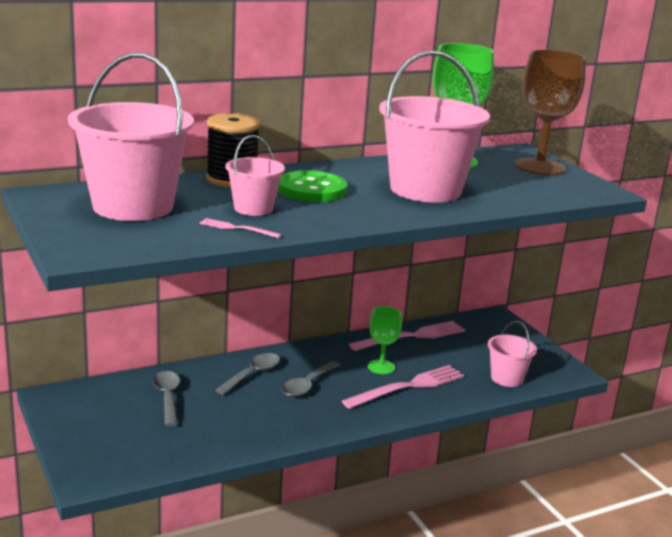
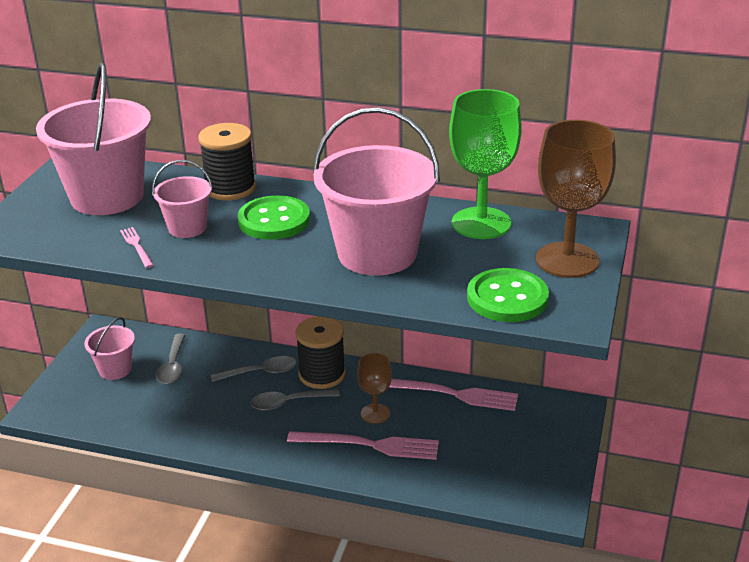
camera: 45 degrees right, 10 degrees up
(167, 397) = (173, 366): grey spoon -> grey spoon turned 150 degrees clockwise
(302, 358) = (322, 374): none -> black spool
(381, 367) = (375, 414): green goblet -> brown goblet
(507, 378) = (476, 481): pink bucket -> pink bucket (115, 369)
(550, 191) = (507, 298): none -> green button

